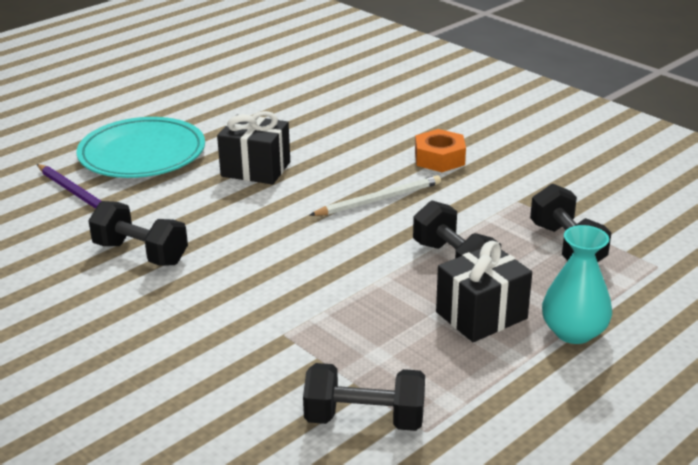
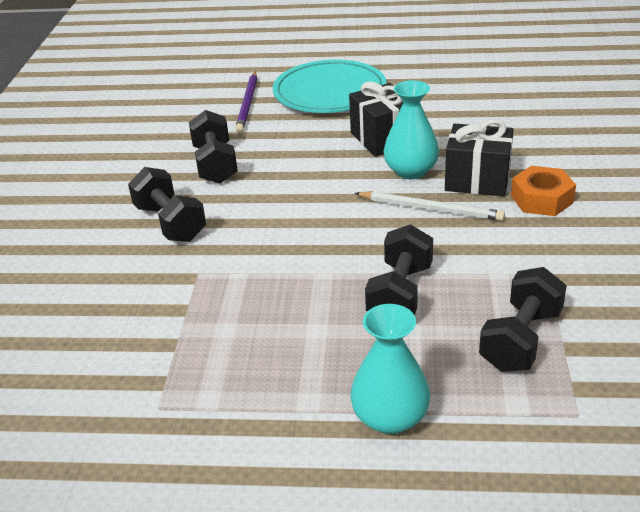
camera: 50 degrees right, 5 degrees up
(319, 182) = (411, 171): none -> turquoise vase
(364, 419) = (139, 369): black dumbbell -> black dumbbell (170, 223)
(481, 315) = (344, 350): black gift -> black gift (477, 180)

